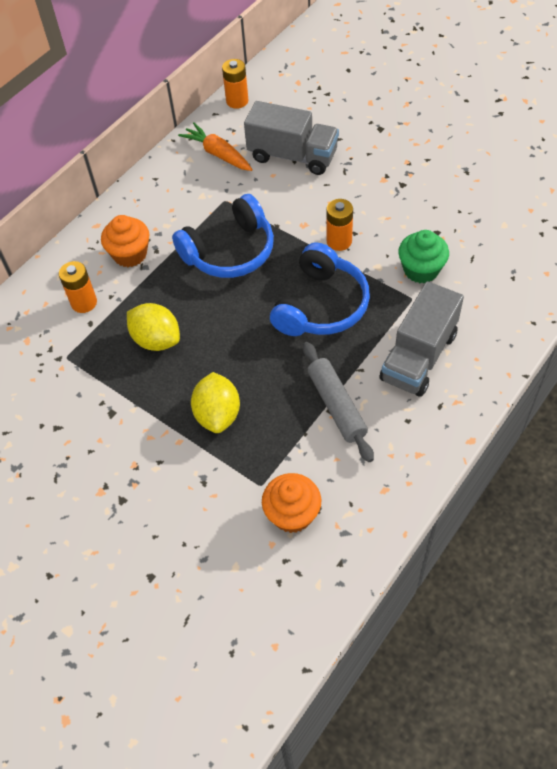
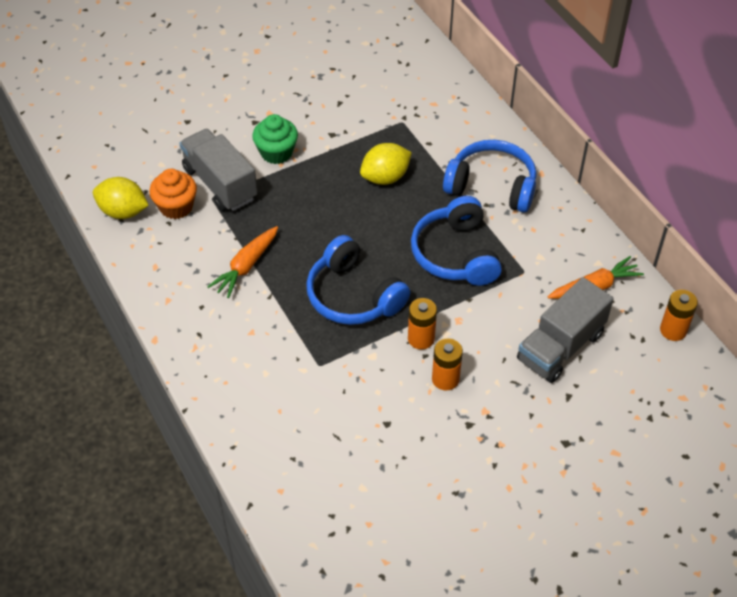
camera: 110 degrees right, 5 degrees down
(84, 303) = (453, 144): orange battery -> orange battery (445, 379)
(130, 254) = (491, 186): orange cupcake -> blue headphones
(218, 414) = (288, 192): yellow lemon -> yellow lemon (123, 212)
(336, 406) = (246, 266): grey rolling pin -> orange carrot
(418, 356) = (255, 341): grey truck -> grey truck (220, 184)
(421, 270) = (347, 387): green cupcake -> green cupcake (276, 152)

